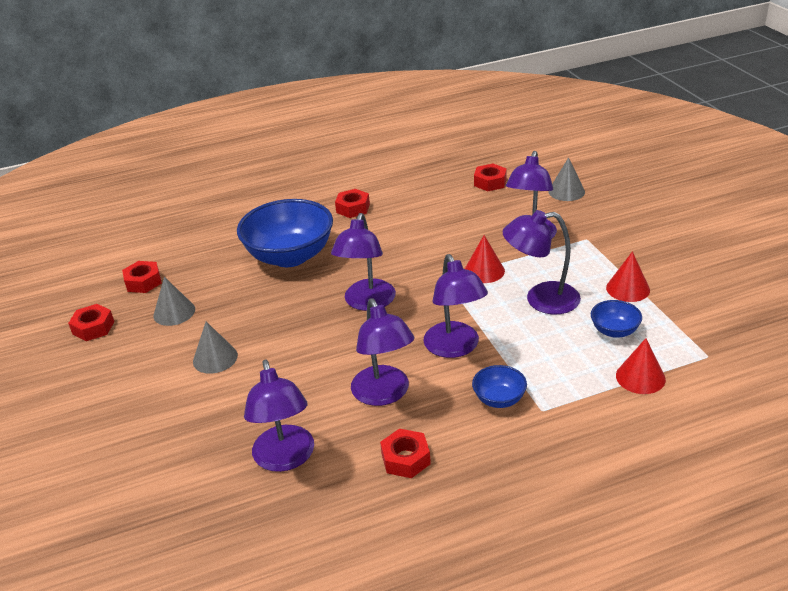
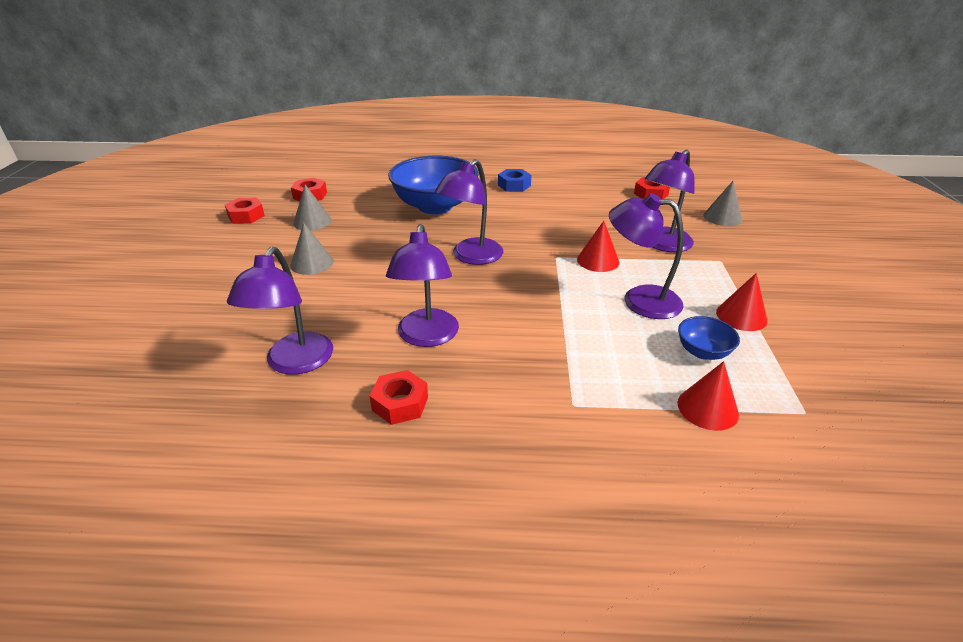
camera: 20 degrees right, 0 degrees up
(353, 208) = (514, 185): red nut -> blue nut
(455, 348) = (524, 317): purple lamp -> none
(499, 399) = (534, 378): blue bowl -> none

